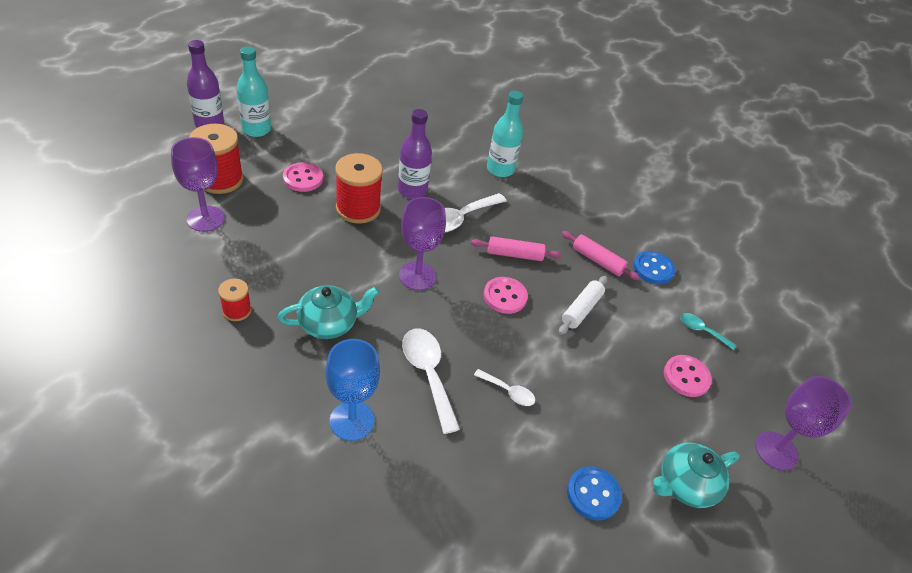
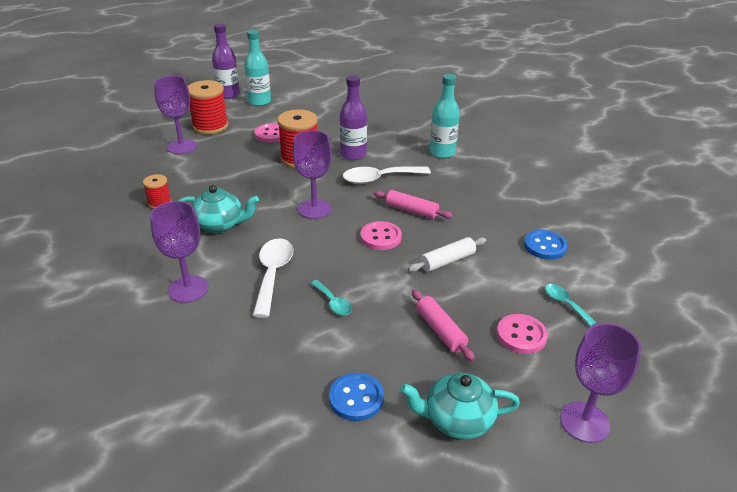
camera: 30 degrees right, 10 degrees down
(352, 420) = (188, 289): blue goblet -> purple goblet
(508, 392) = (333, 303): white spoon -> turquoise spoon
(597, 260) = (490, 229): pink rolling pin -> pink rolling pin (440, 330)

